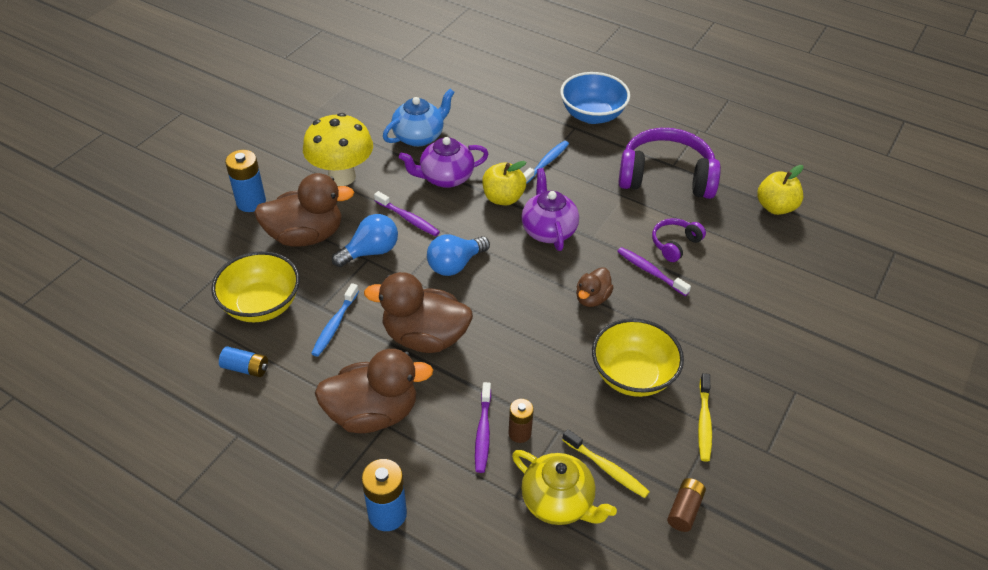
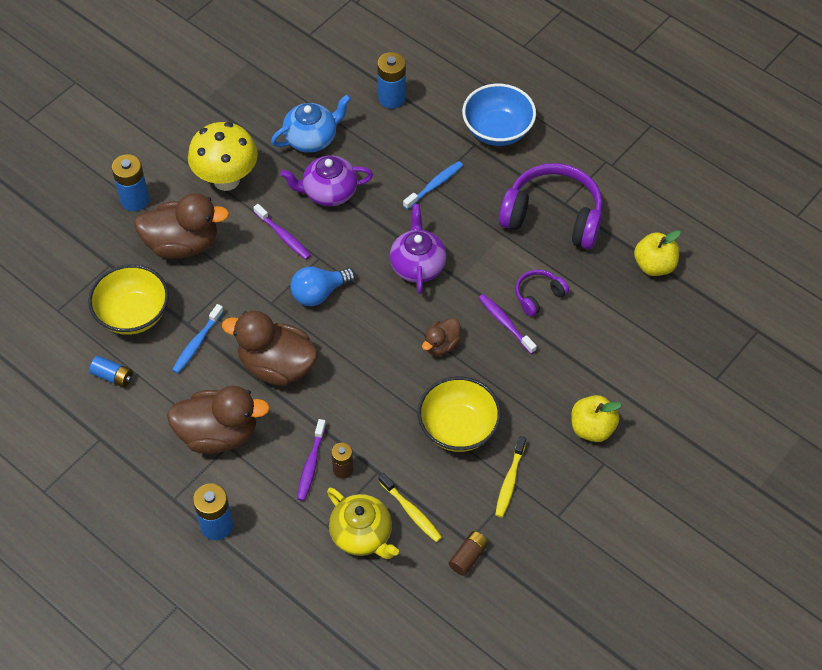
camera: 10 degrees right, 10 degrees up
(370, 251) = (241, 269): blue light bulb -> none
(487, 99) = (391, 98): none -> blue battery
(503, 198) = (381, 223): yellow apple -> yellow apple (592, 428)

